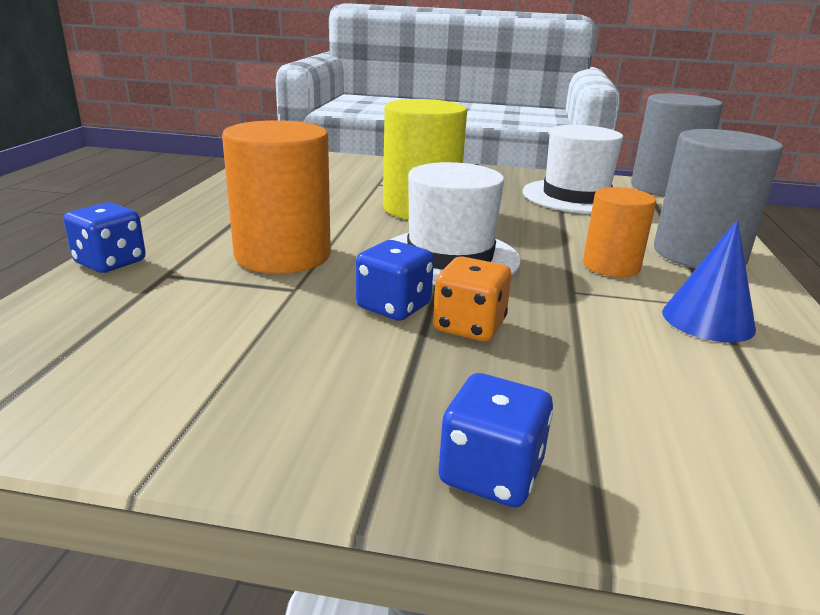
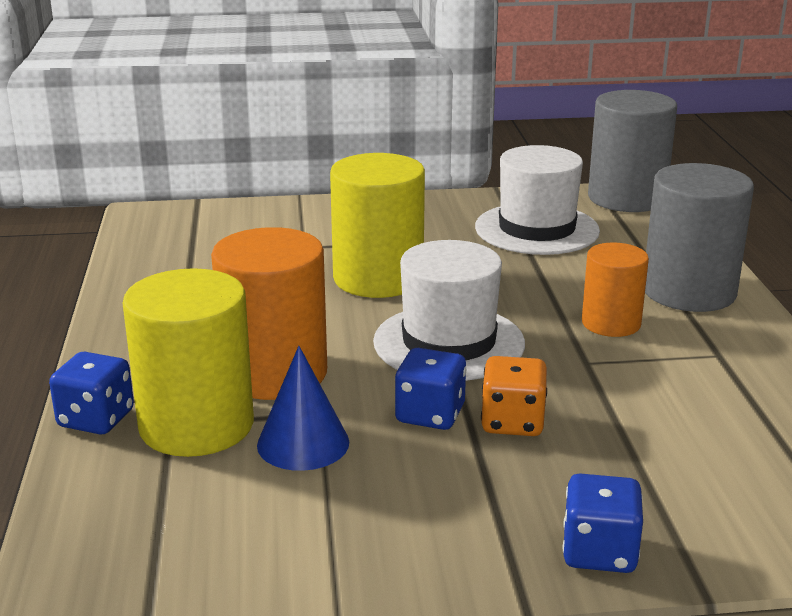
camera: 15 degrees left, 0 degrees up
(183, 280) = (196, 425): none -> yellow cylinder
(708, 320) = (718, 372): blue cone -> blue cone (303, 443)

